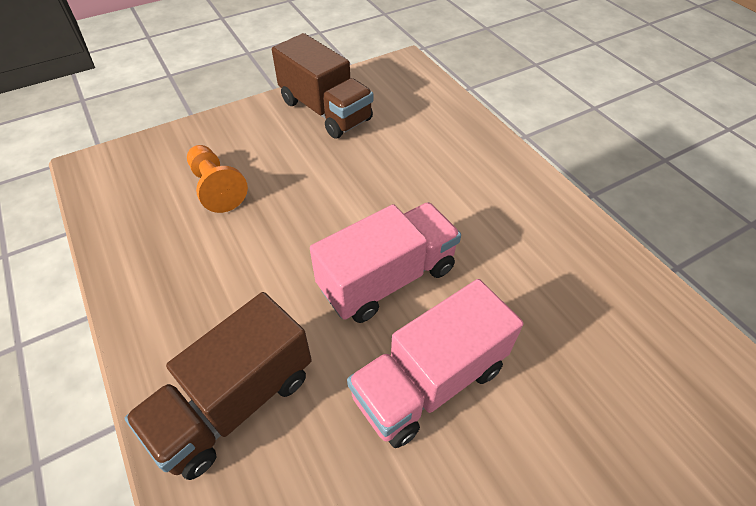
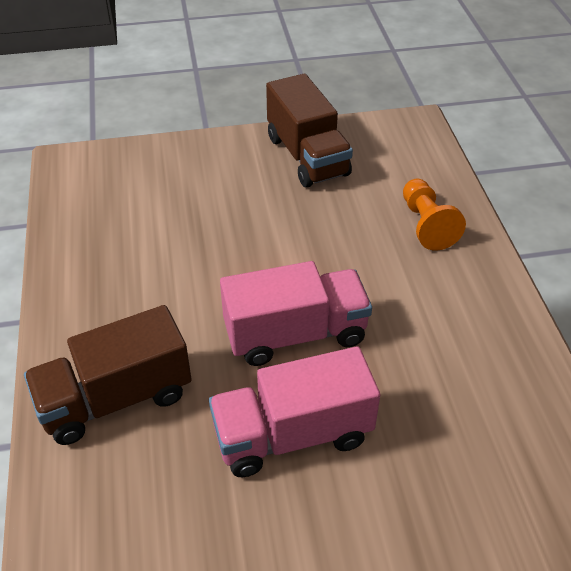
camera: 20 degrees right, 5 degrees down
(217, 188) = (171, 209): orange pawn -> orange pawn (426, 225)

